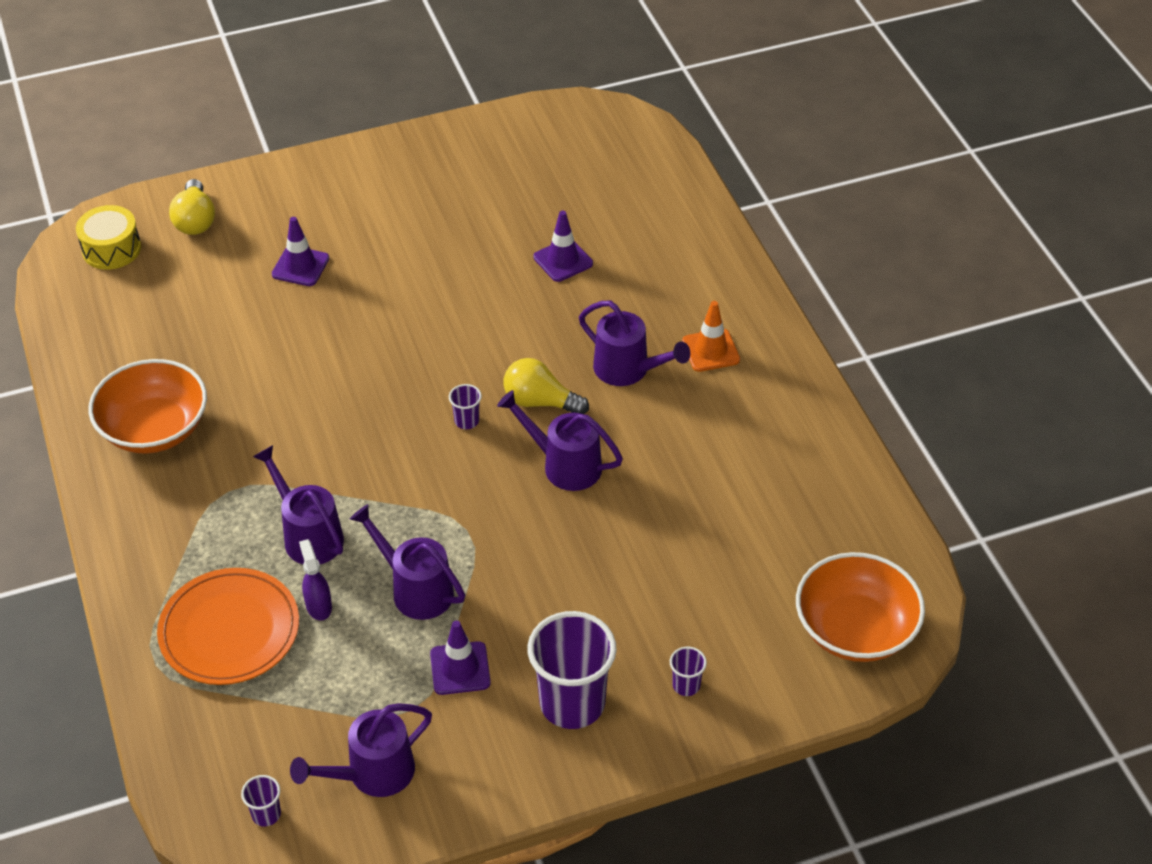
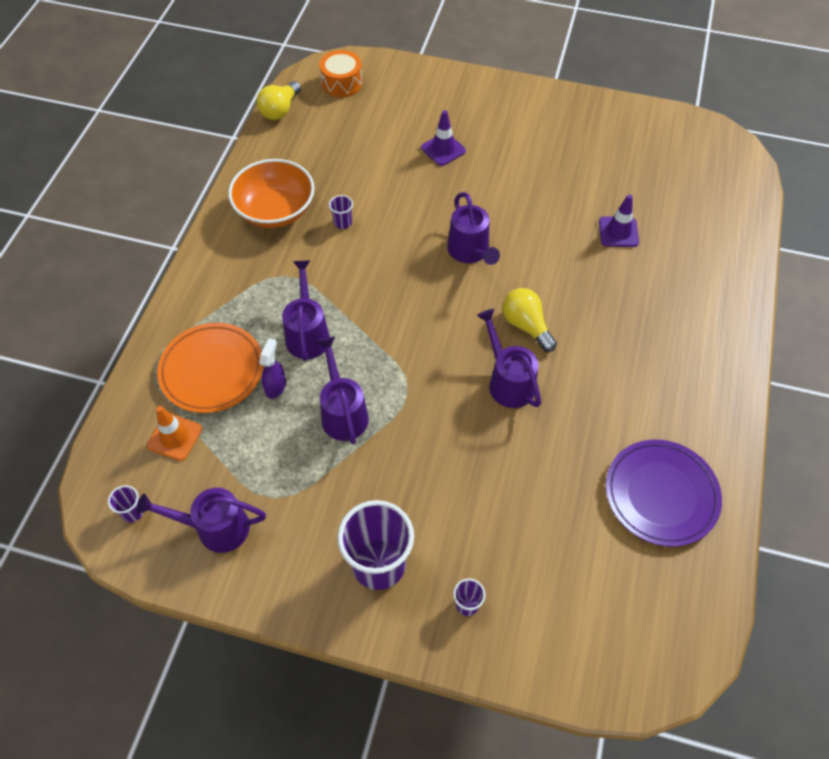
camera: 35 degrees right, 10 degrees up
(111, 249) = (342, 83): yellow drum -> orange drum
(195, 220) = (404, 88): yellow light bulb -> yellow light bulb (280, 110)
(460, 668) = (326, 488): purple traffic cone -> none
(466, 421) = (466, 312): purple cup -> purple cup (343, 223)
(628, 370) = (605, 336): purple watering can -> purple watering can (470, 252)
(710, 350) = (676, 355): orange traffic cone -> orange traffic cone (175, 437)
(790, 485) = (661, 494): none -> purple plate
(855, 629) = (626, 644): orange bowl -> none

